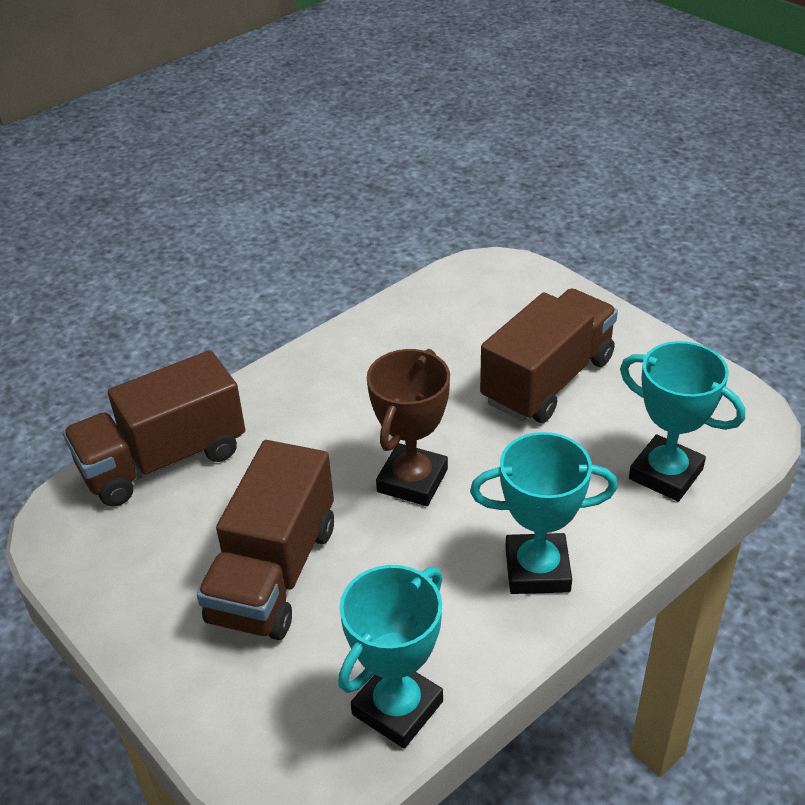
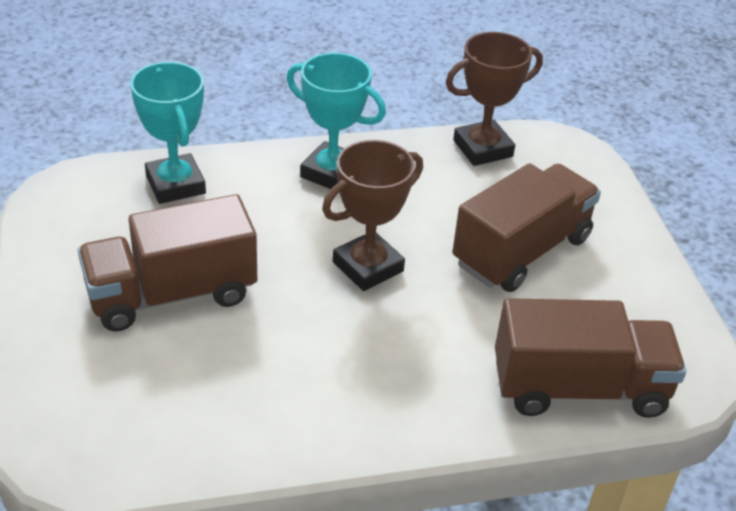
camera: 155 degrees left, 0 degrees up
(397, 708) = (483, 148): turquoise trophy -> brown trophy

